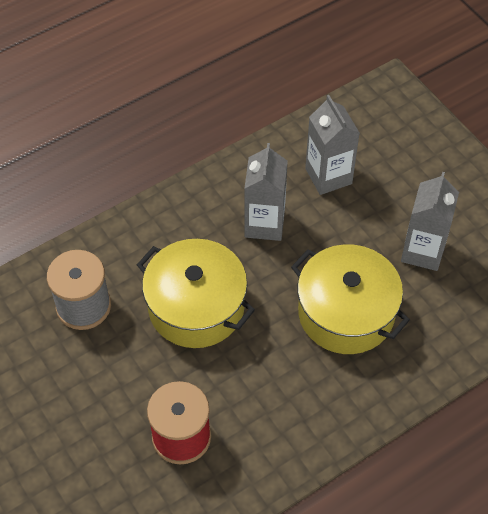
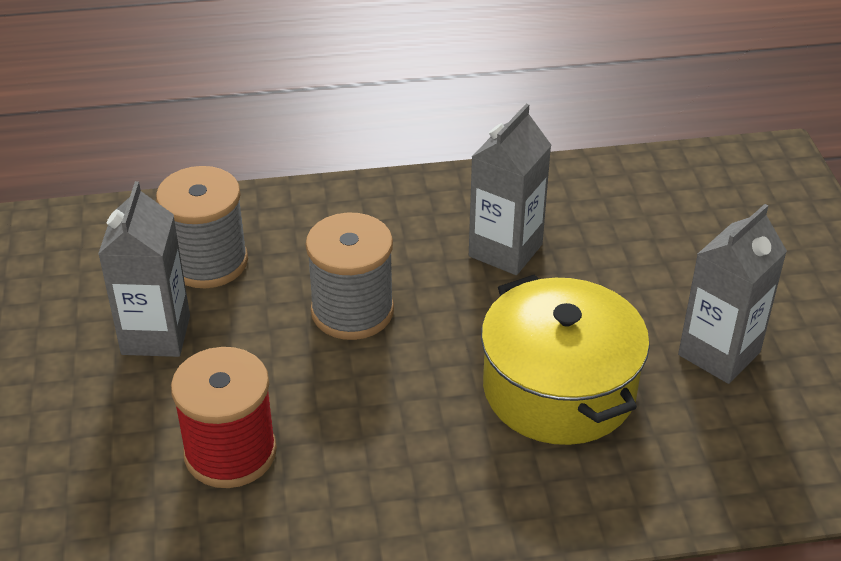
camera: 25 degrees right, 15 degrees down
(196, 307) = (352, 311): yellow pot -> grey spool
(328, 176) = (628, 226): grey carton -> grey carton (156, 335)

